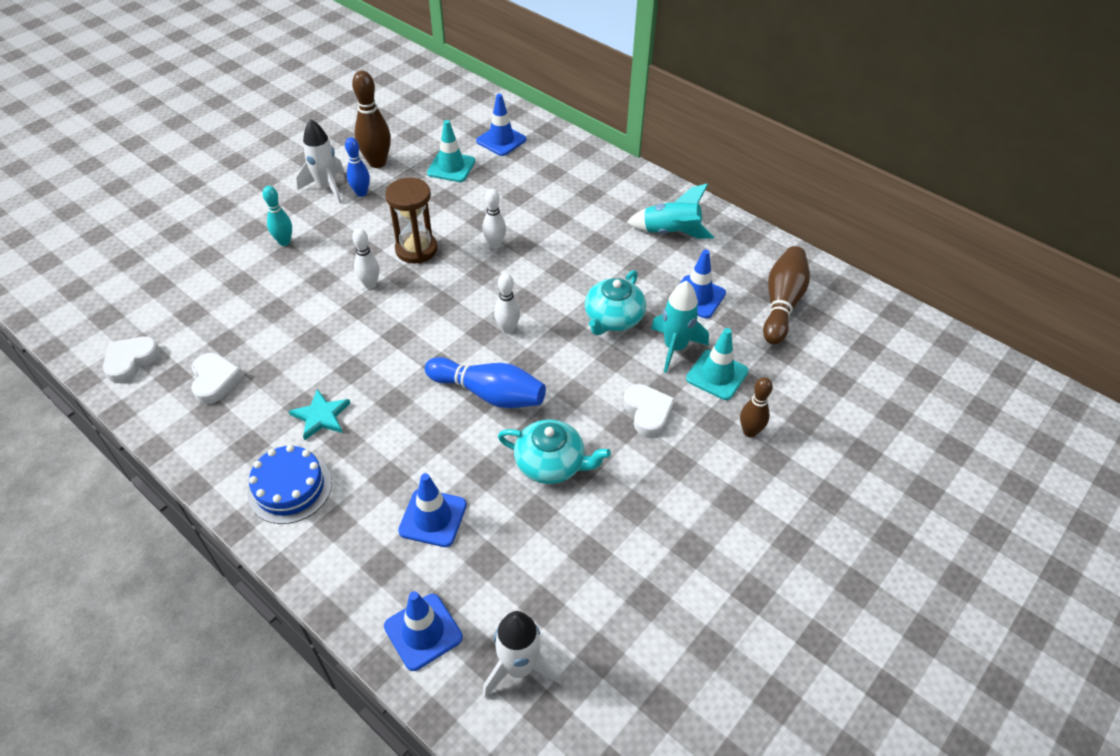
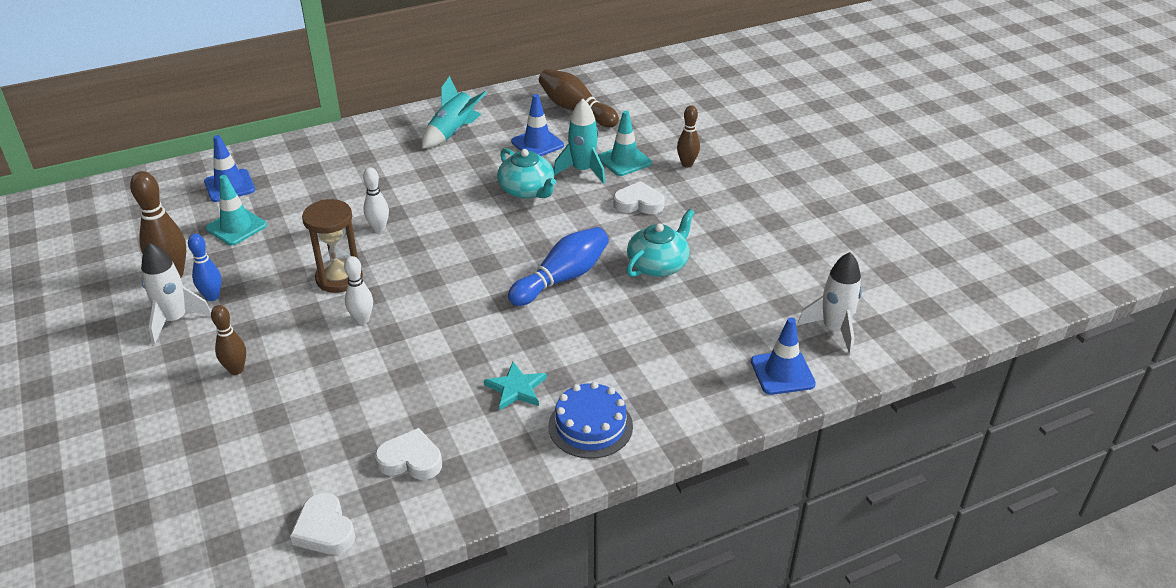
camera: 65 degrees left, 10 degrees down
(284, 242) = (236, 370): turquoise bowling pin -> brown bowling pin
(433, 518) = (675, 342): blue traffic cone -> none
(508, 329) = (494, 249): white bowling pin -> none

